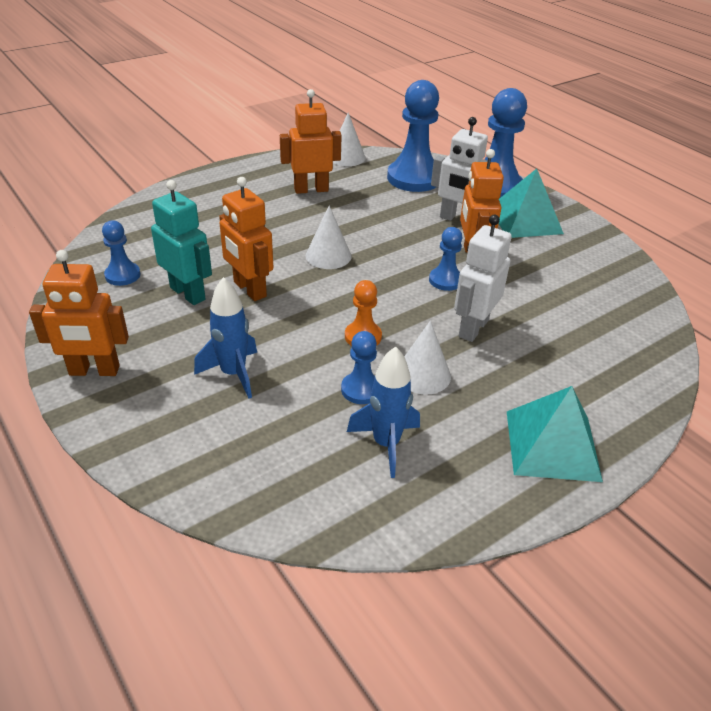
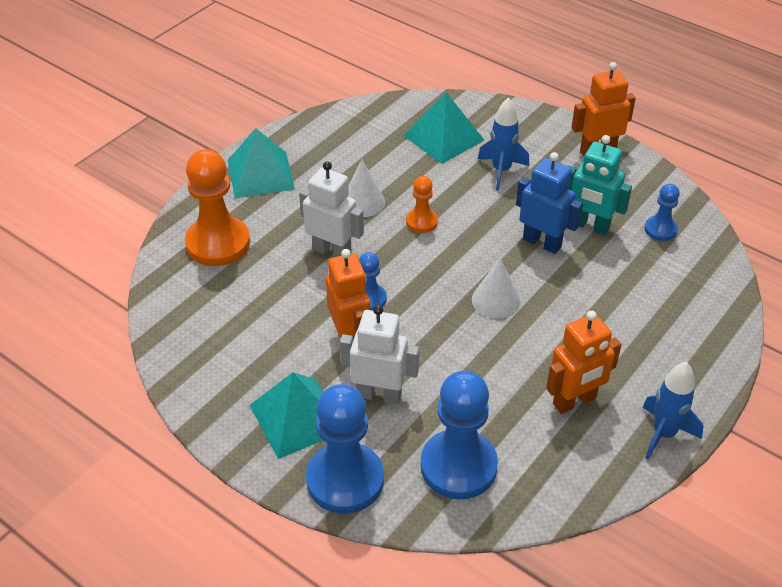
camera: 165 degrees right, 5 degrees up
(249, 289) = (542, 242): orange robot -> blue robot
(276, 441) = (444, 137): none -> turquoise pyramid
(346, 157) = (570, 490): white cone -> none
(361, 389) = (404, 181): blue pawn -> none
(386, 444) = (372, 151): blue rocket -> blue rocket (664, 434)
(473, 328) = (332, 252): white robot -> white robot turned 75 degrees counterclockwise
(604, 365) = (218, 243): none -> orange pawn

